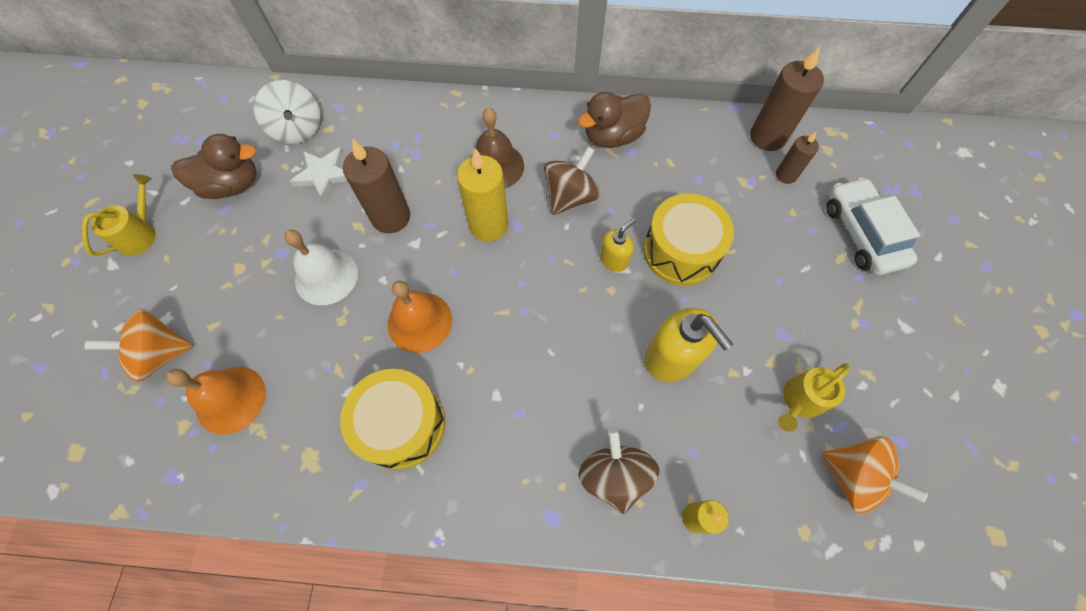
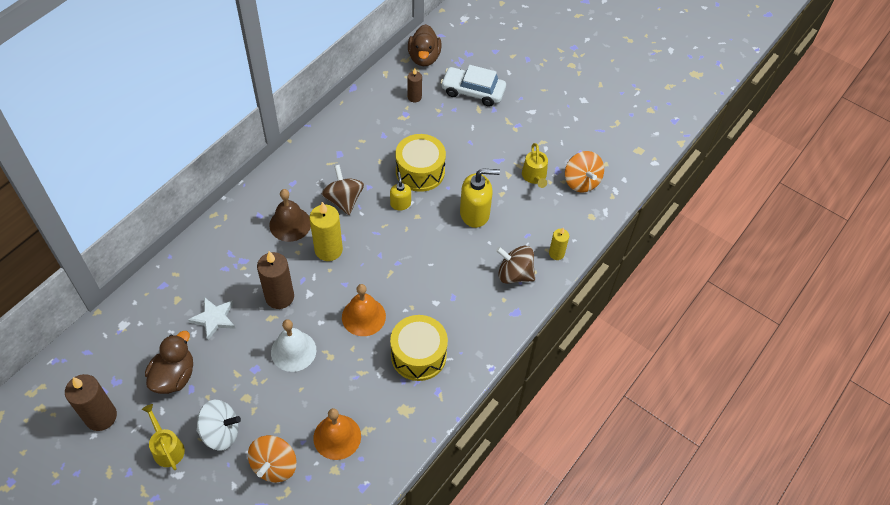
camera: 60 degrees left, 10 degrees down
(298, 129) = (161, 317): white spinning top -> white spinning top (221, 432)
(613, 136) = (321, 156): brown duck -> brown duck (424, 58)
(767, 137) = (384, 88): brown candle -> brown candle (101, 416)
(853, 477) = (581, 182): orange spinning top -> orange spinning top turned 90 degrees clockwise

